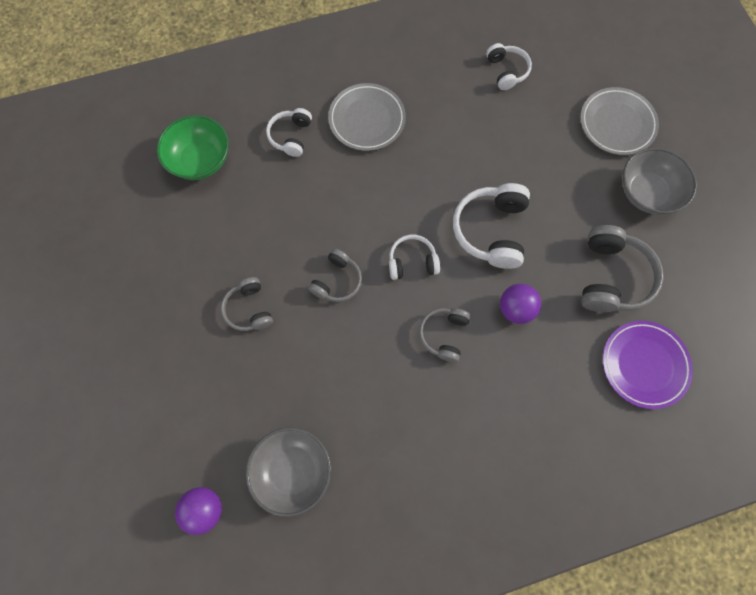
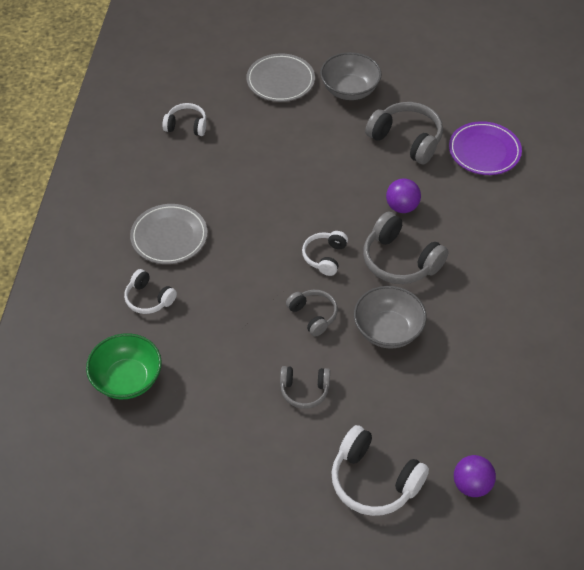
camera: 65 degrees left, 20 degrees down
(293, 470) = (466, 407): grey bowl -> grey bowl (388, 330)
(444, 335) = (400, 260): grey headphones -> grey headphones, size x1.66
(491, 231) = (327, 195): white headphones -> white headphones (374, 481)

